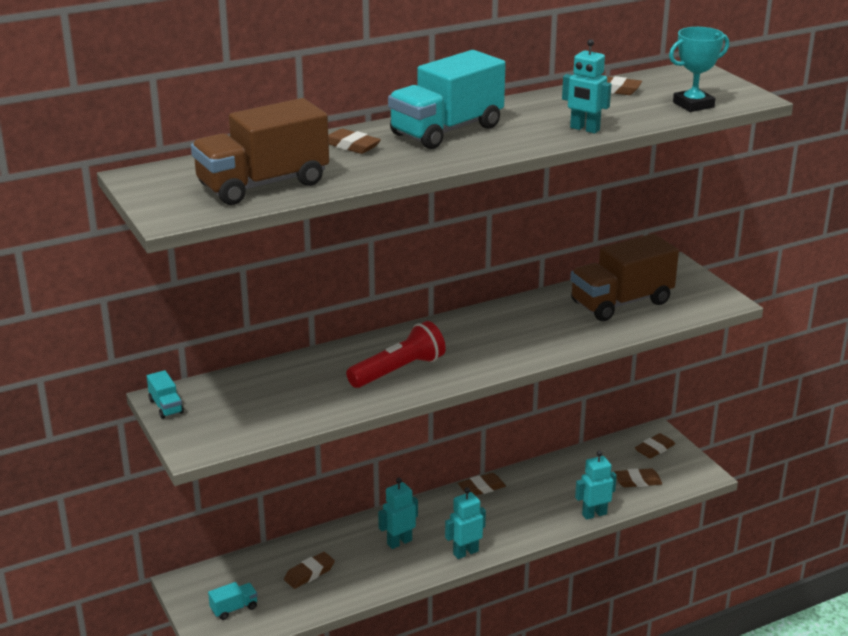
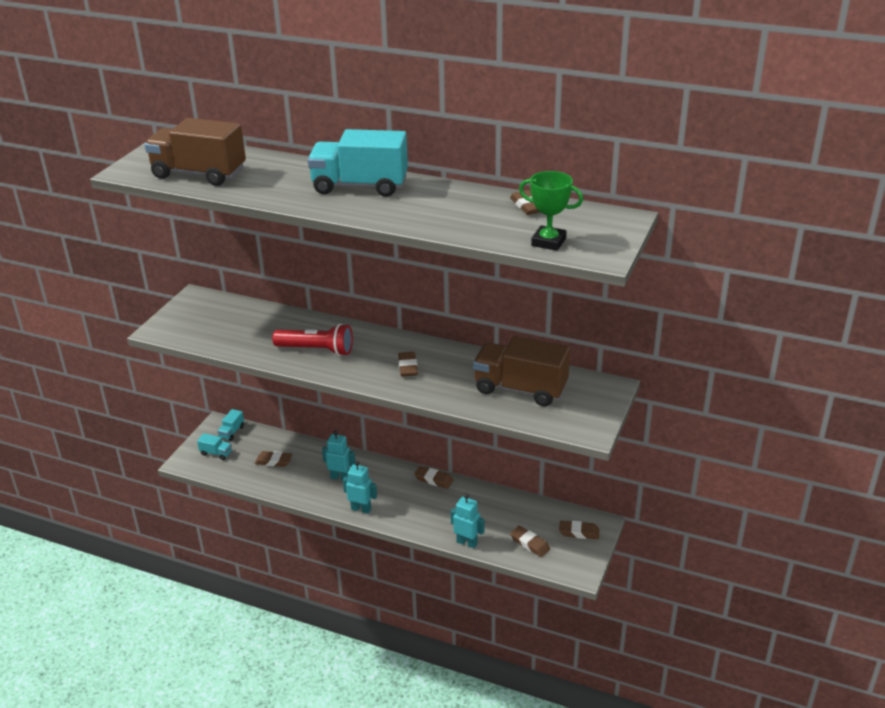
camera: 50 degrees right, 5 degrees up
(166, 406) = (188, 301): turquoise truck -> turquoise truck (232, 432)
(351, 146) = (291, 172): brown eraser -> brown eraser (408, 367)
(584, 129) = (434, 224): turquoise robot -> none
(693, 105) = (548, 242): turquoise trophy -> green trophy

